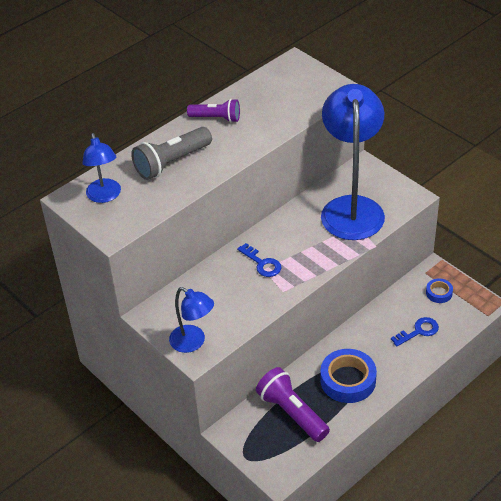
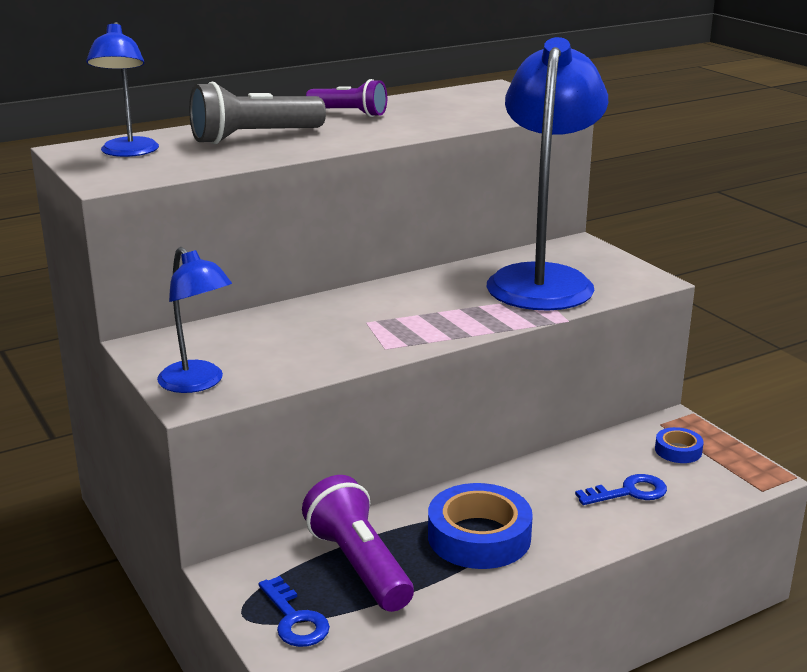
camera: 10 degrees right, 20 degrees down
(262, 263) = (367, 316): blue key -> blue key (295, 619)

